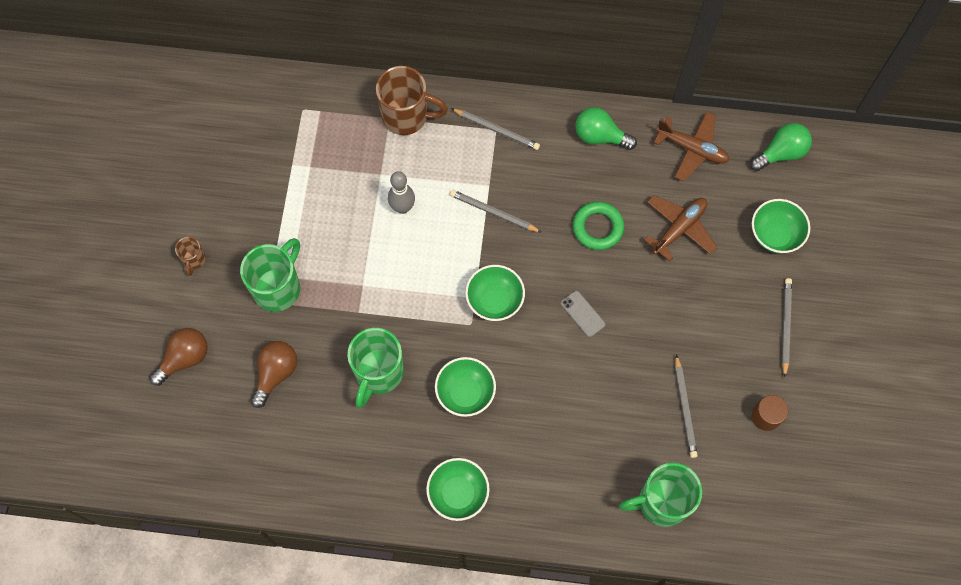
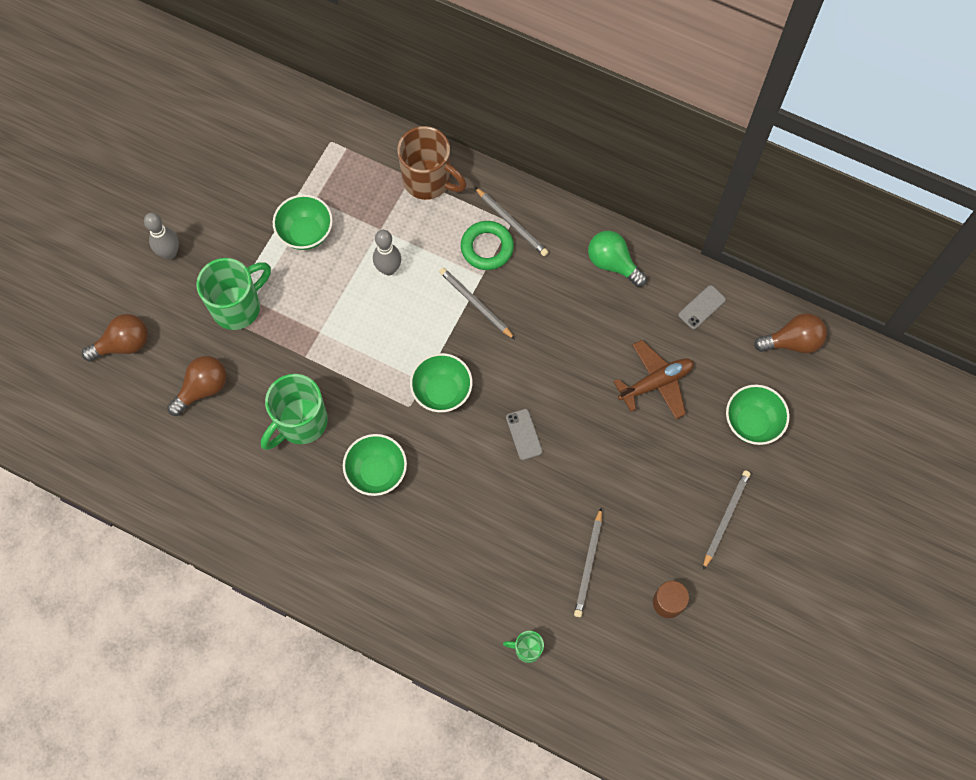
camera: 20 degrees right, 0 degrees up
(194, 260) = (170, 253): brown mug -> grey bowling pin
(458, 493) = (330, 567): green bowl -> green bowl (306, 233)
(597, 228) = (573, 354): green ring -> green ring (487, 248)
(661, 502) = (527, 649): green mug -> green mug, size x0.49
(692, 149) = (701, 307): brown plane -> grey phone
(781, 153) = (792, 342): green light bulb -> brown light bulb

